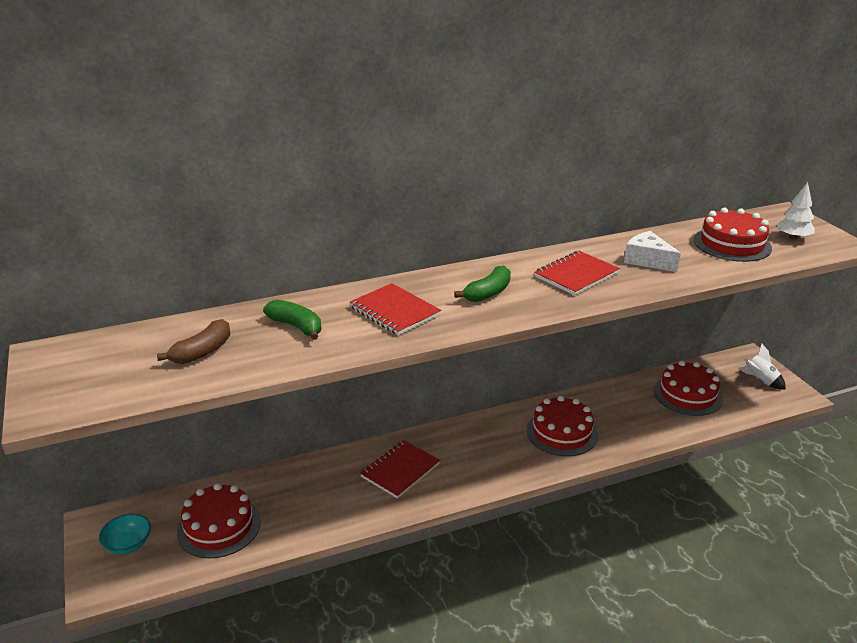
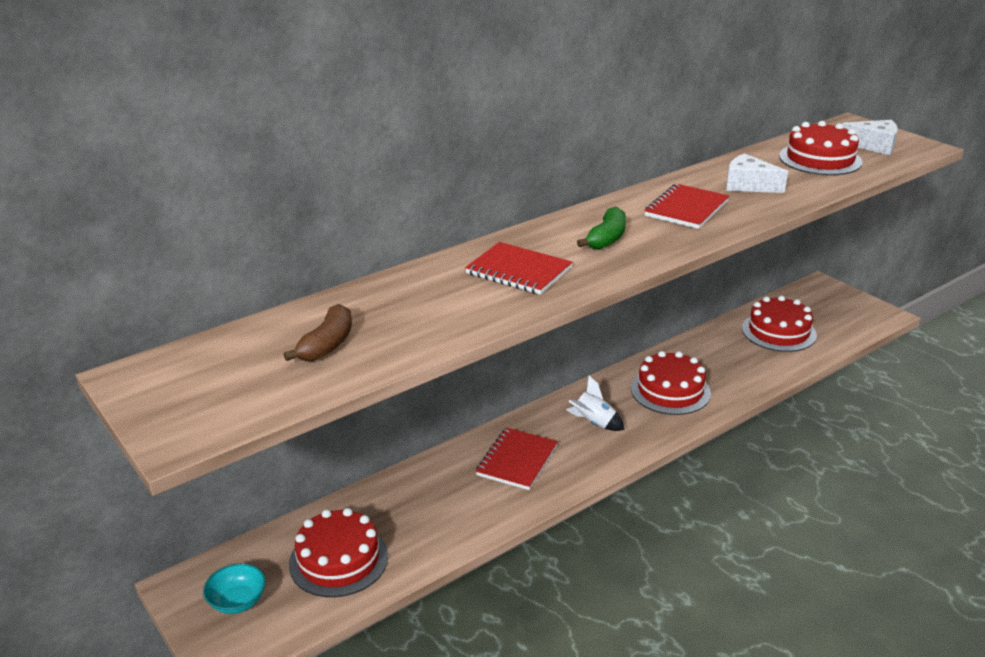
camera: 15 degrees left, 0 degrees up
(296, 326) = (419, 302): green banana -> none
(760, 381) = (842, 307): white rocket -> white rocket (594, 423)
(793, 237) = (873, 146): white tree -> white cheese

